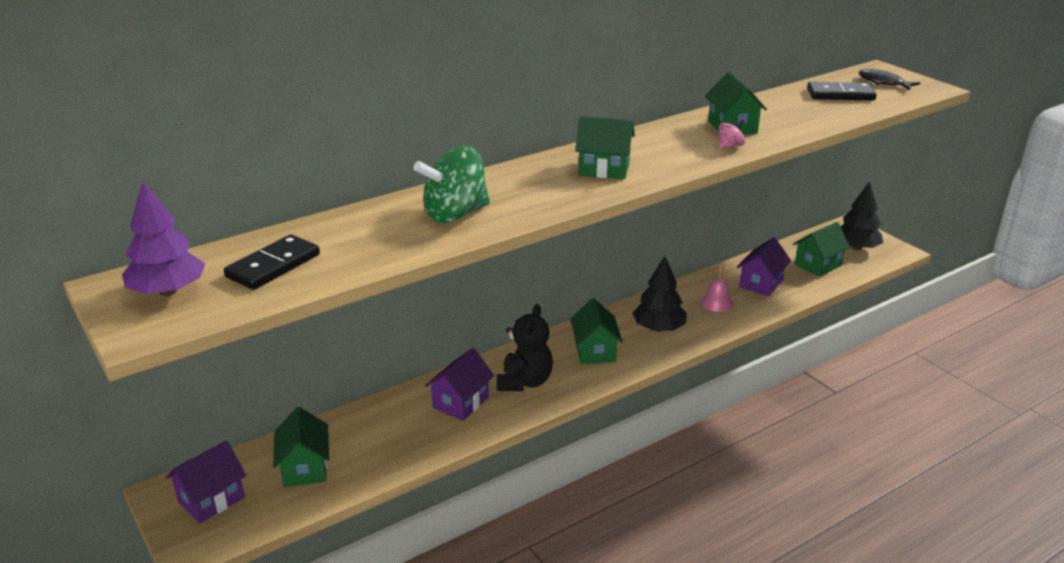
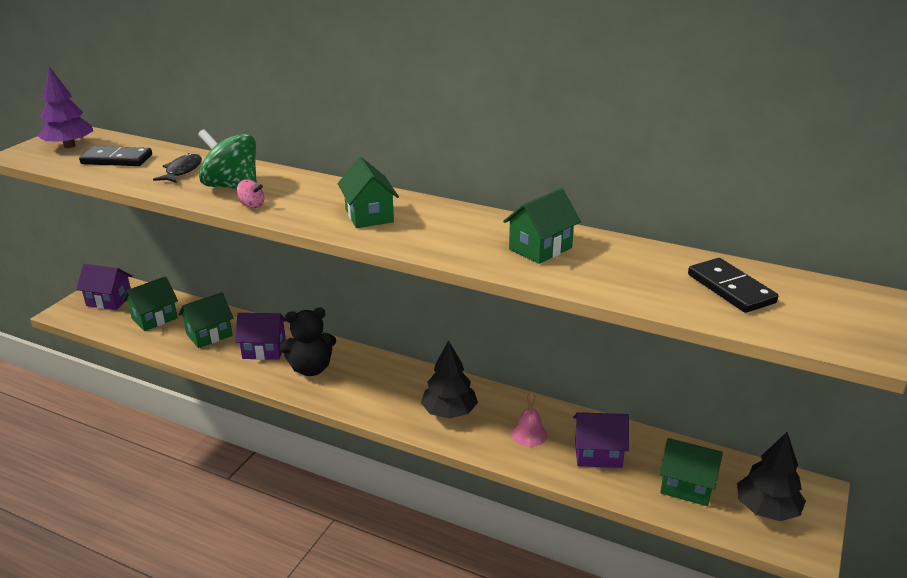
camera: 60 degrees right, 0 degrees up
(595, 351) = (382, 388): green house -> green house (209, 335)
(730, 146) = (487, 257): pink spinning top -> pink spinning top (252, 205)
(883, 82) = (823, 309): black fish -> black fish (182, 171)

